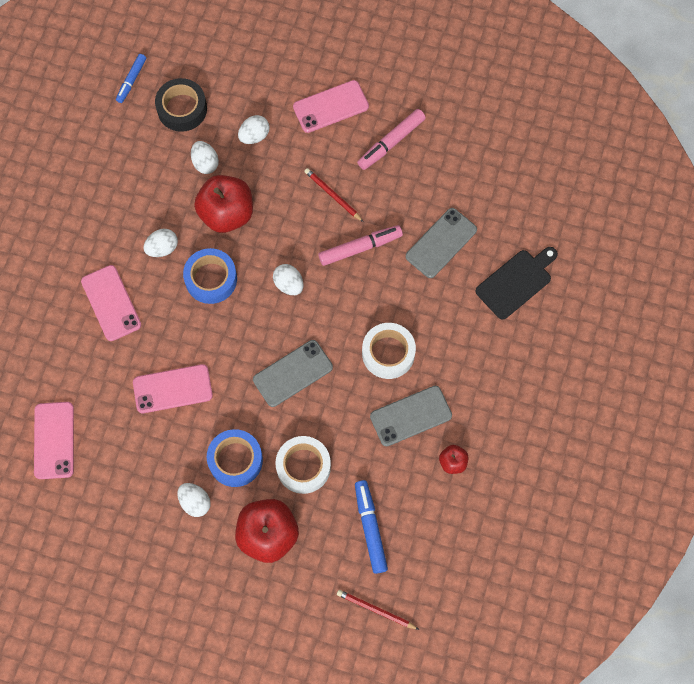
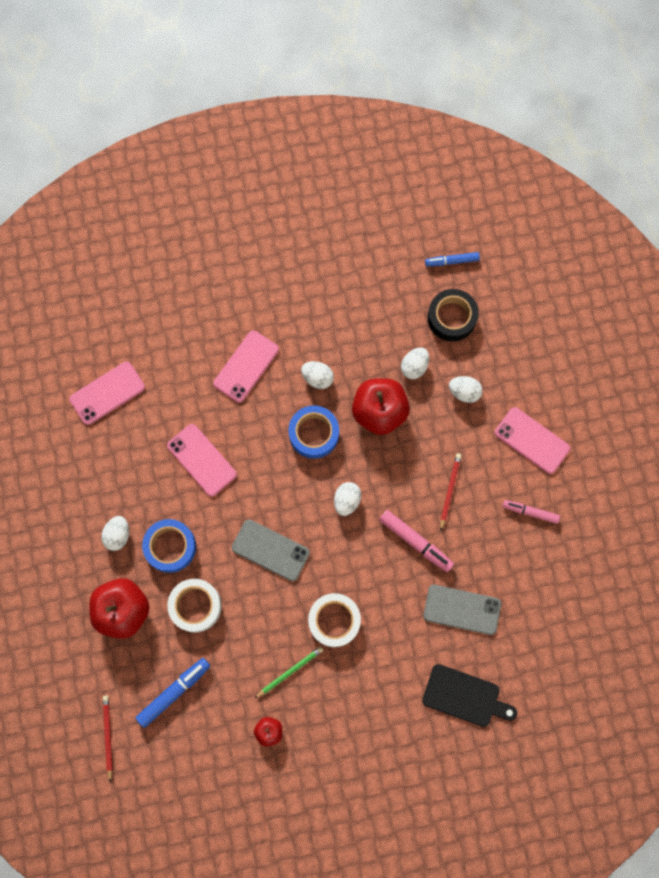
camera: 60 degrees right, 5 degrees up
(391, 142) = (530, 512): pink marker -> pink marker, size x0.67
(410, 416) = (289, 671): grey phone -> green pencil

